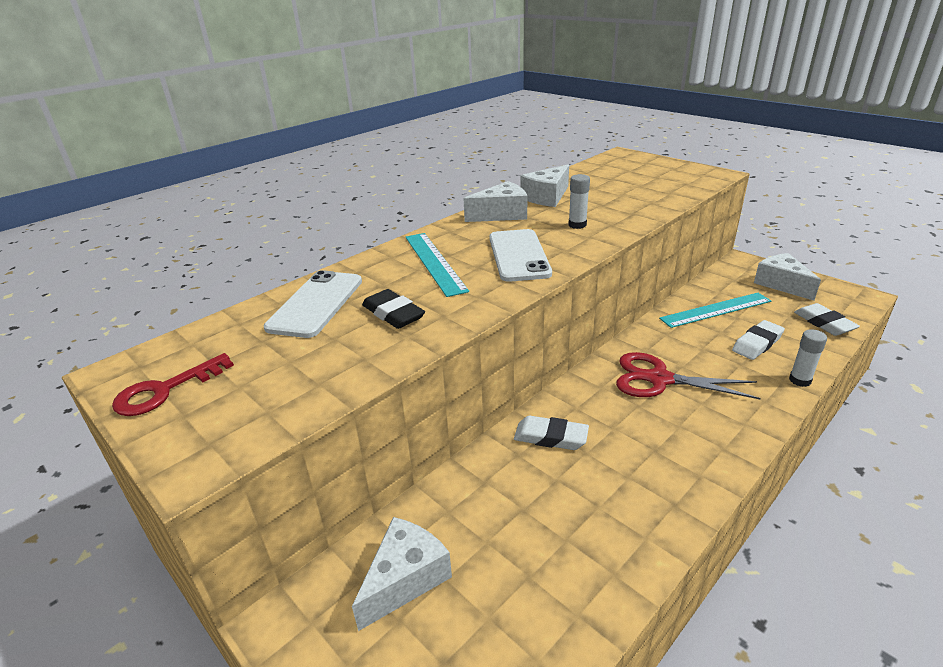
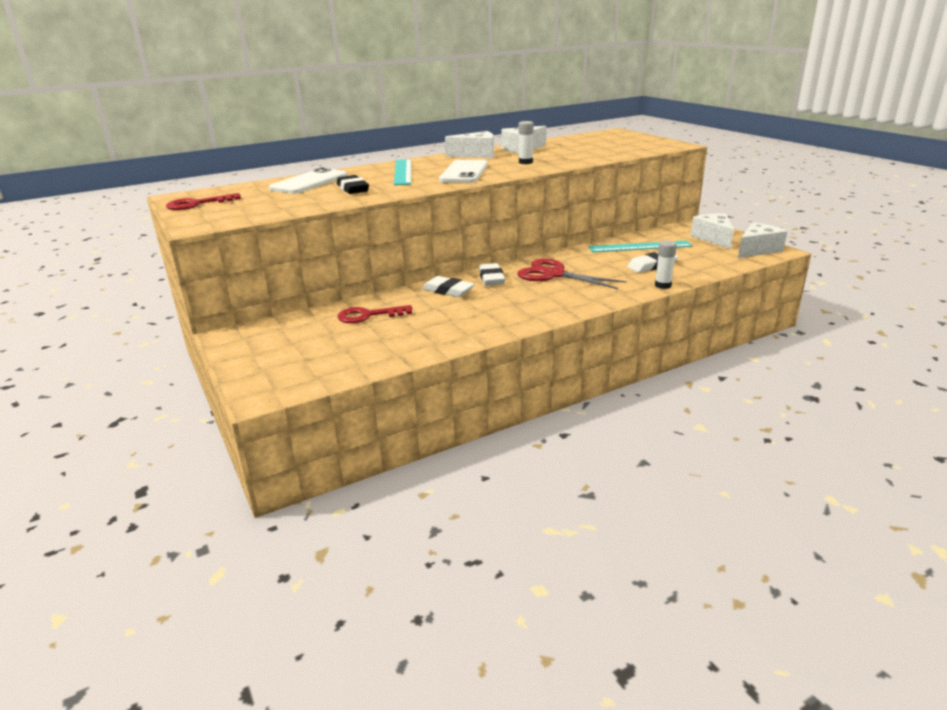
camera: 15 degrees right, 5 degrees down
(405, 579) = (307, 331): white cheese -> white cheese (757, 250)
(476, 519) = (368, 315): none -> red key
(824, 323) = (722, 261): white eraser -> white eraser (491, 278)

